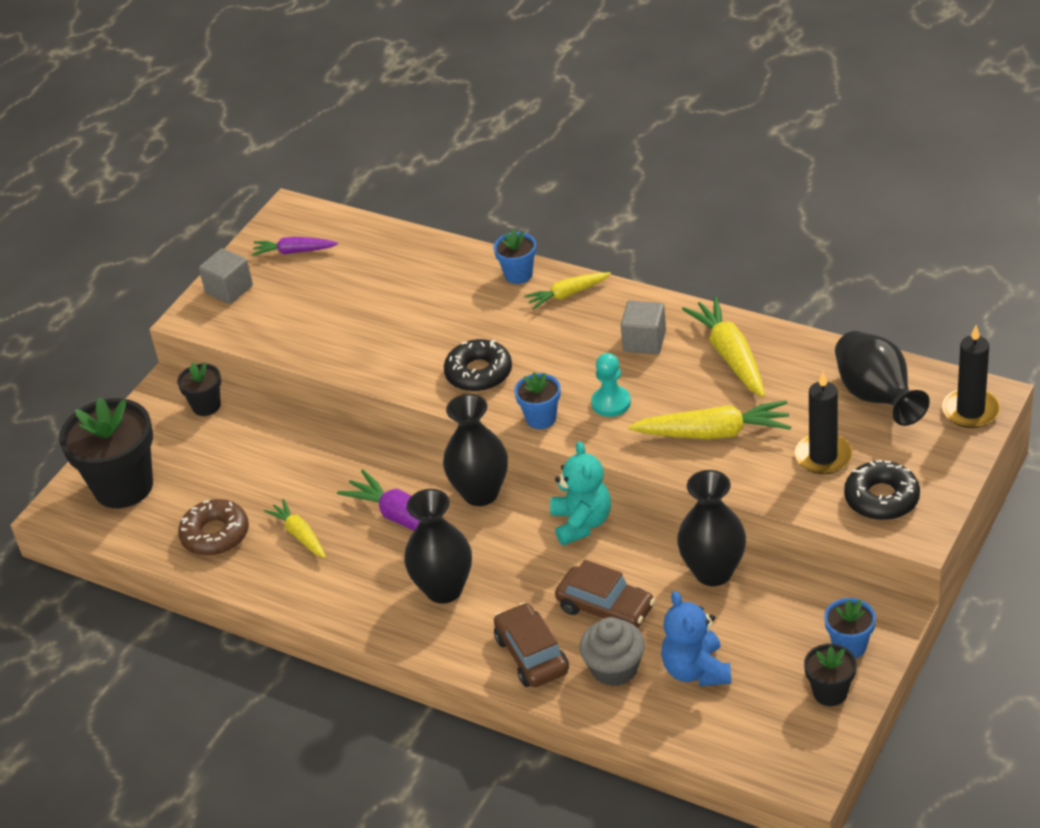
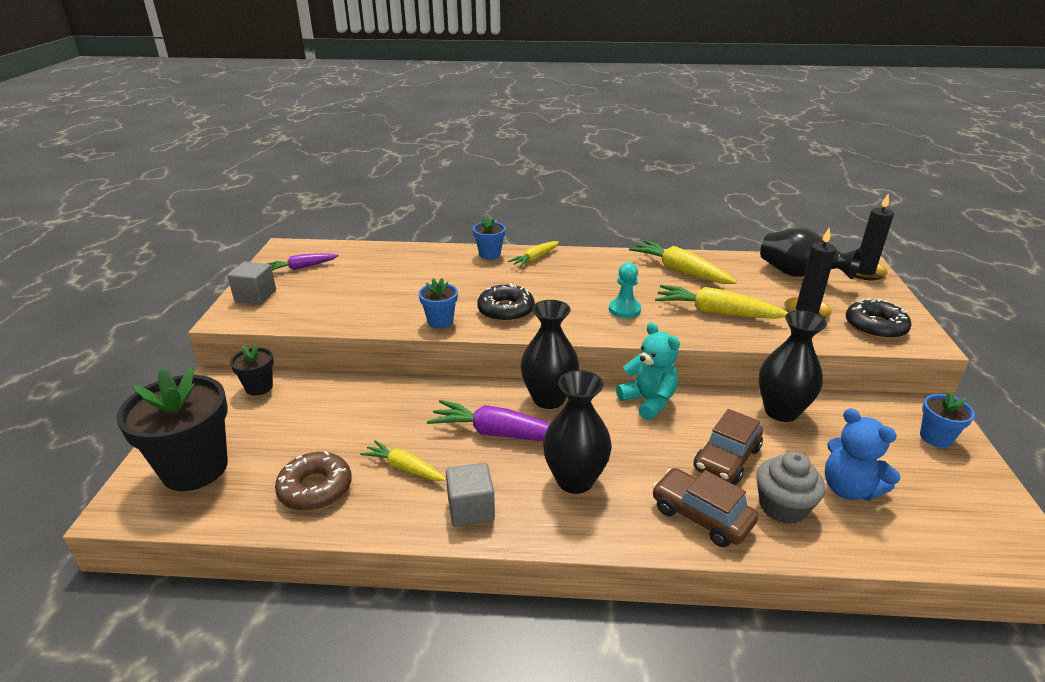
camera: 30 degrees left, 10 degrees down
(541, 418) = (580, 328): blue flower pot -> blue flower pot (440, 321)
(605, 608) = (727, 459): brown car -> brown car turned 120 degrees clockwise
(644, 341) = (613, 273): grey cube -> grey cube (471, 509)
(713, 433) = (716, 313): yellow carrot -> yellow carrot turned 135 degrees counterclockwise
(830, 692) = (965, 476): black flower pot -> none

